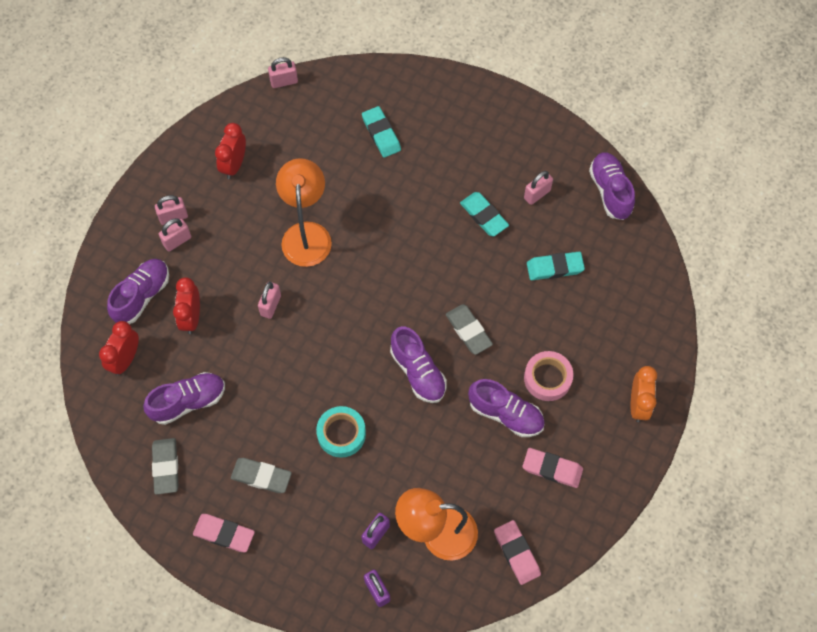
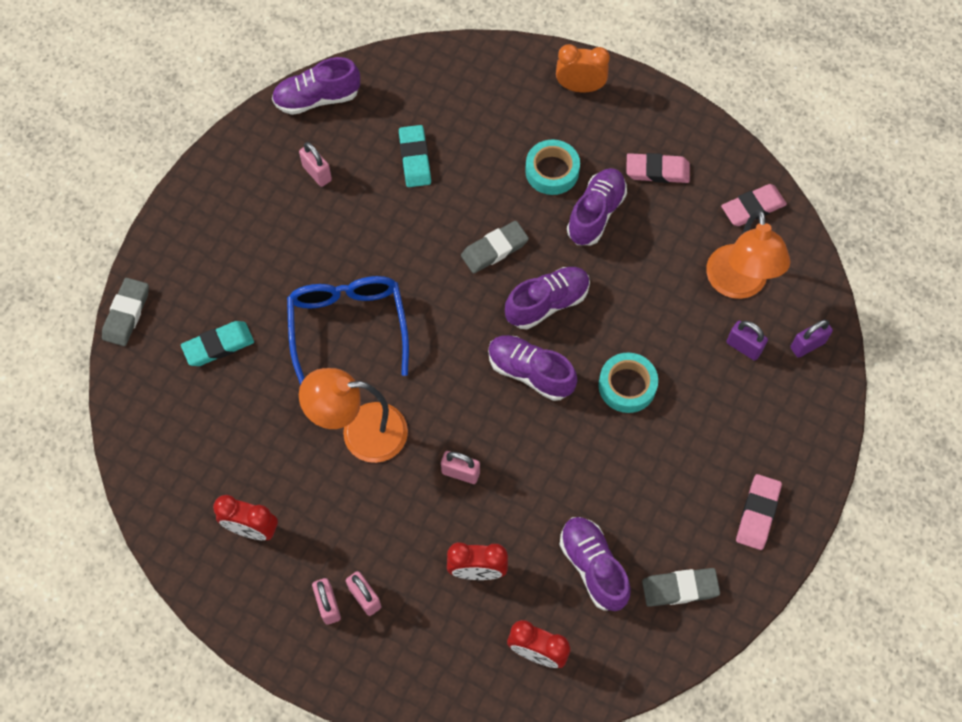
camera: 90 degrees left, 0 degrees up
(142, 296) = (446, 638): purple shoe -> purple shoe (530, 372)
(261, 476) = (684, 474): grey eraser -> grey eraser (126, 314)
(284, 82) = (125, 469): pink padlock -> none
(396, 222) = (348, 327): none -> blue glasses
(484, 216) = (343, 230): turquoise eraser -> none
(547, 378) = (552, 171): pink tape -> turquoise tape
(552, 469) = (657, 171): pink eraser -> pink eraser turned 75 degrees clockwise

